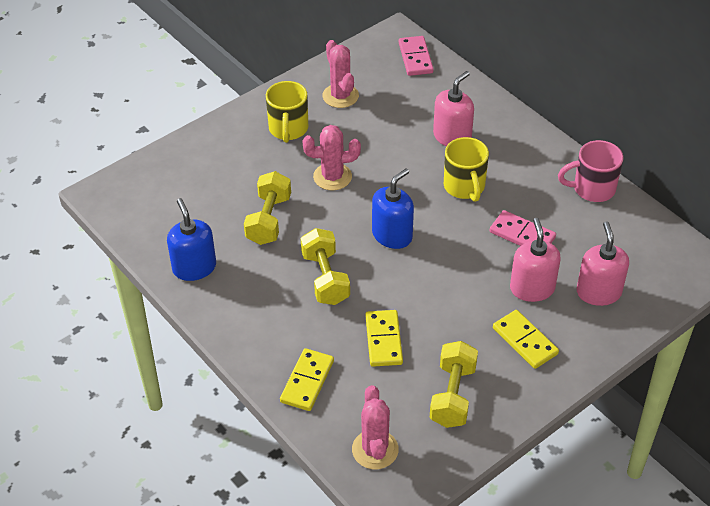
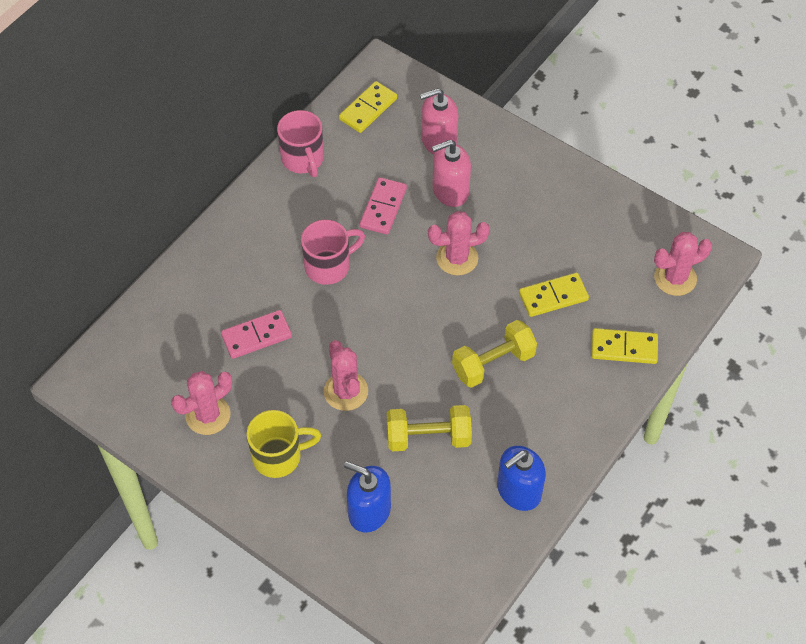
camera: 105 degrees left, 10 degrees up
(392, 235) = (416, 317): blue soap dispenser -> blue soap dispenser (369, 511)
(415, 58) = (122, 351): pink domino -> pink domino (256, 336)
(449, 277) = (457, 258): none -> pink cactus
(452, 137) = (254, 290): pink soap dispenser -> none
(453, 395) = (595, 231): yellow dumbbell -> none
(464, 187) = (329, 266): yellow mug -> pink mug
(525, 341) = (515, 188): yellow domino -> yellow domino (368, 109)

